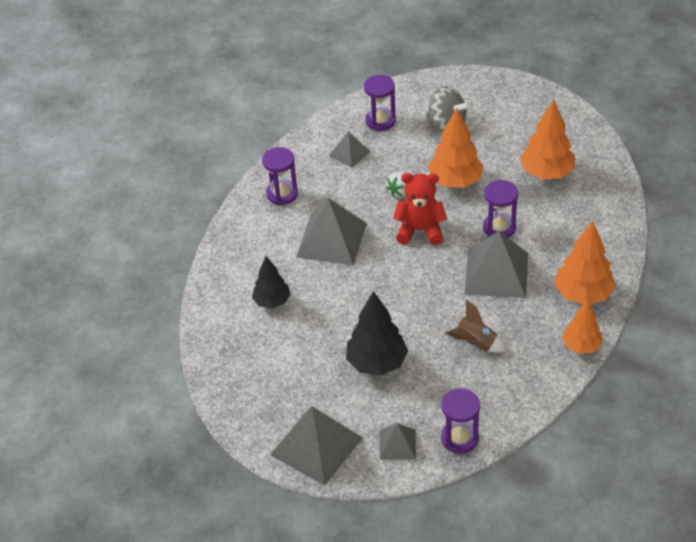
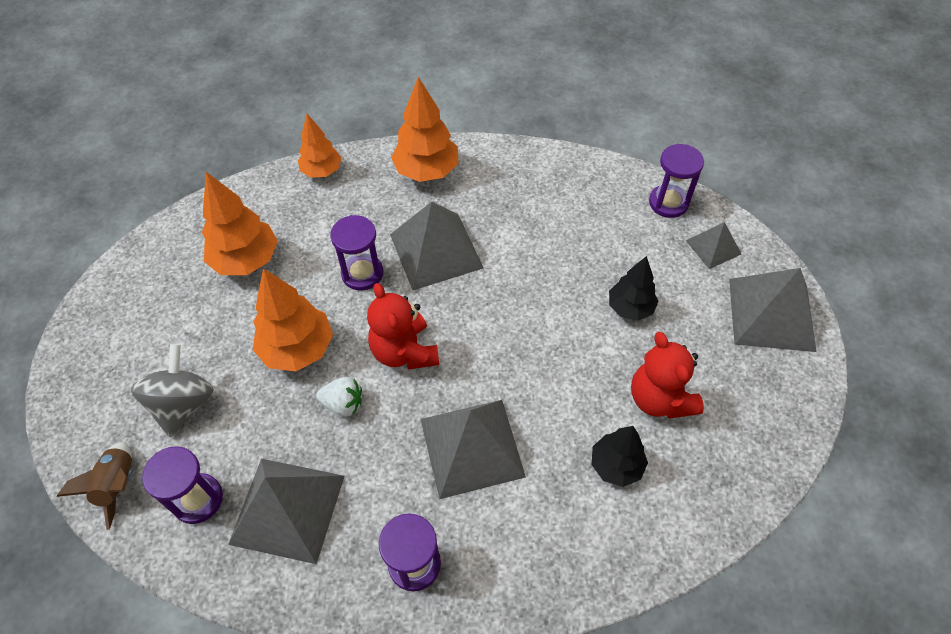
camera: 120 degrees left, 10 degrees up
(298, 344) = (659, 398): none -> red teddy bear
(349, 153) = (287, 509): grey pyramid -> grey pyramid, size x1.87
(377, 363) = (630, 308): black tree -> black tree, size x0.65
(475, 343) = (546, 233): brown rocket -> brown rocket (118, 485)
(581, 346) = (496, 153): orange tree -> orange tree (322, 171)

